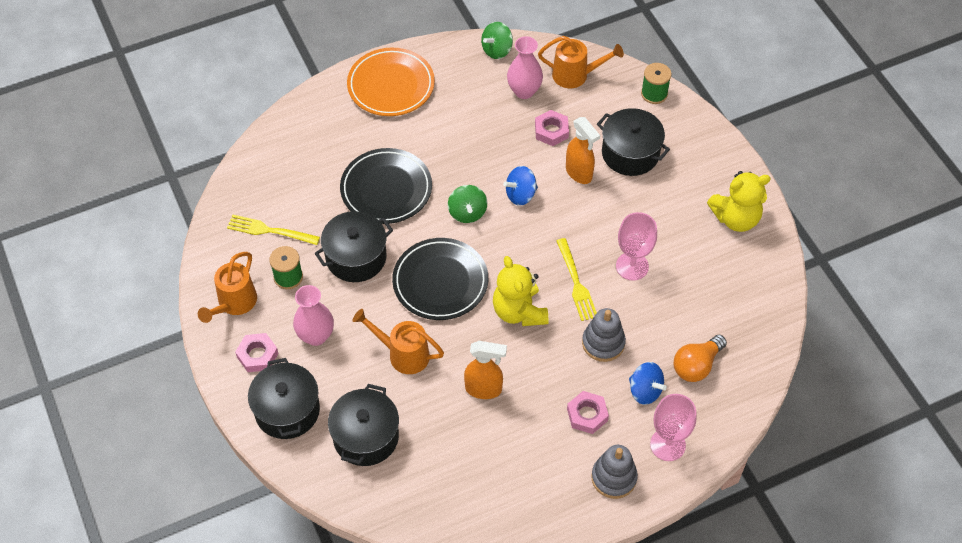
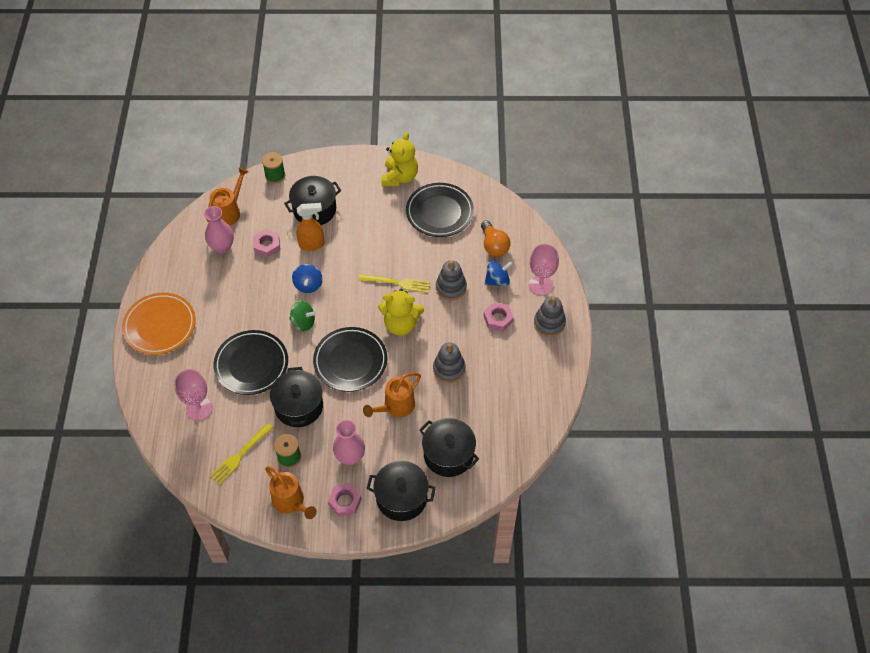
camera: 65 degrees left, 0 degrees up
(484, 389) = (449, 369): orange spray bottle -> grey stacking toy
(497, 50) = (174, 248): green spinning top -> none
(632, 266) = (402, 247): pink goblet -> pink goblet (199, 409)
(710, 284) = (439, 212): none -> black plate

